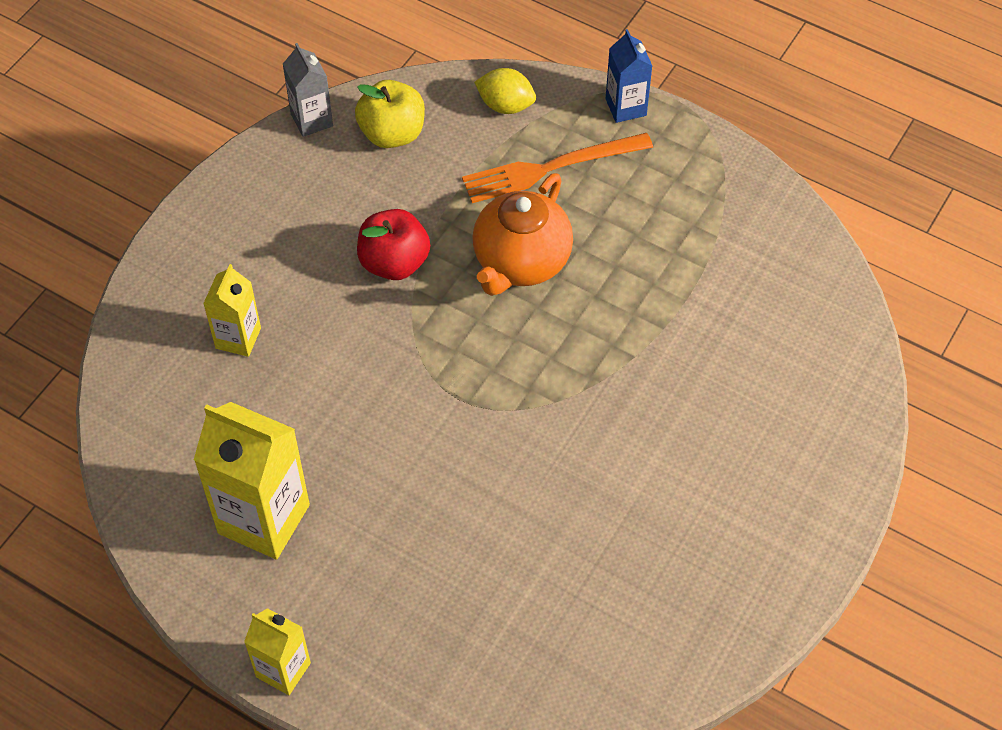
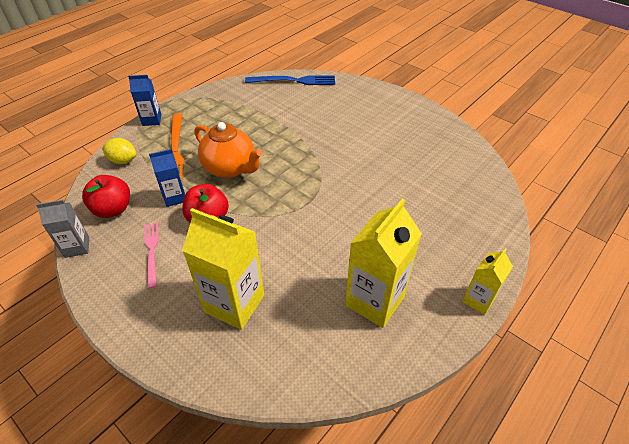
camera: 80 degrees left, 10 degrees down
(238, 338) = (234, 304): yellow carton -> yellow carton, size x1.79
(317, 210) = (152, 251): none -> pink fork
(392, 133) = (113, 209): yellow apple -> red apple
(433, 204) = (175, 197): none -> blue carton
(505, 105) = (123, 161): yellow lemon -> yellow lemon turned 75 degrees clockwise
(833, 309) = (294, 81): none -> blue fork

